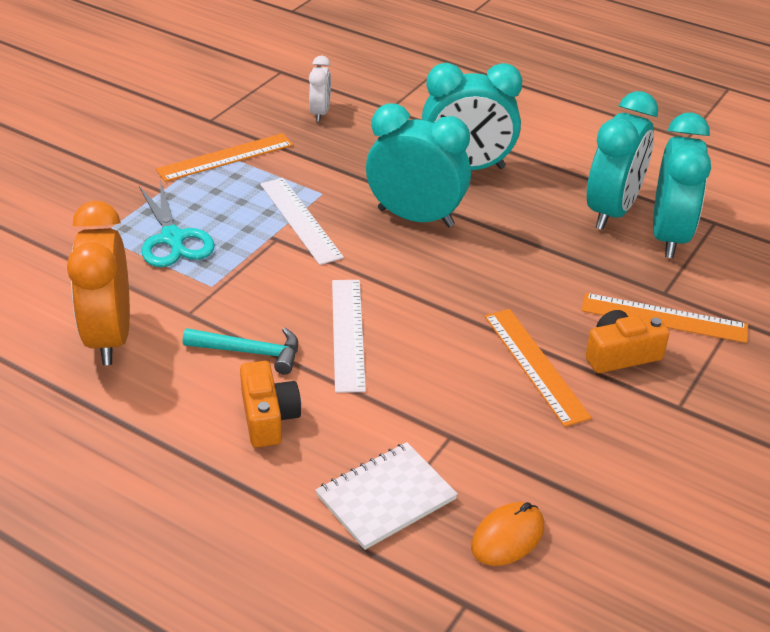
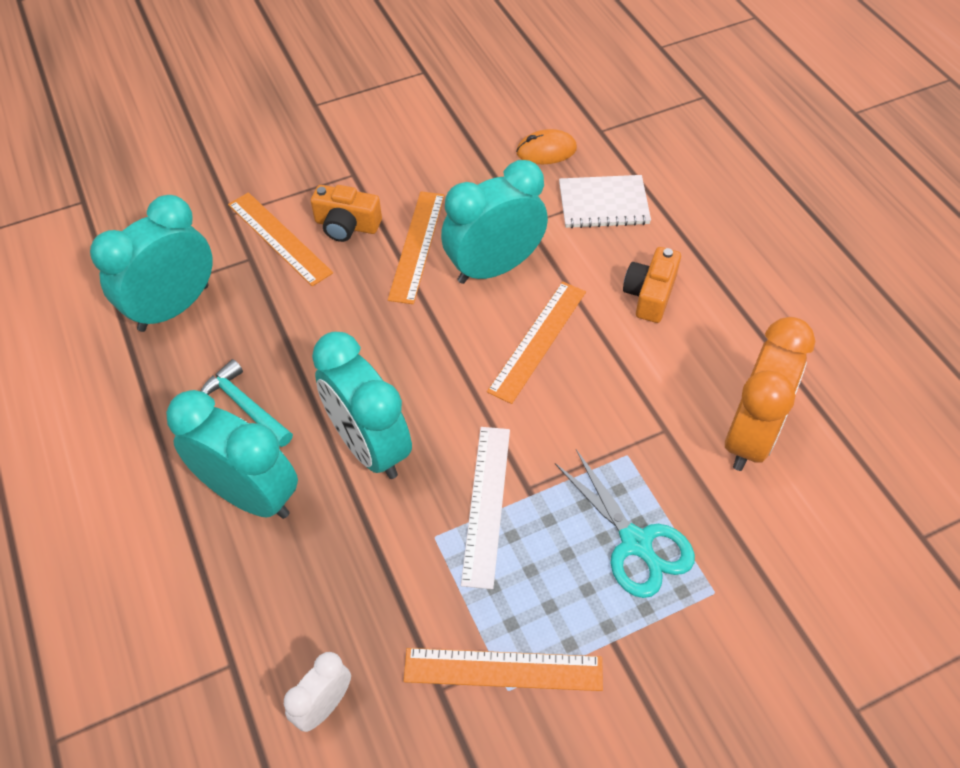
camera: 145 degrees left, 15 degrees up
(173, 239) = (636, 543): turquoise scissors -> turquoise scissors turned 135 degrees clockwise
(250, 352) = (631, 360): turquoise hammer -> turquoise hammer (245, 406)
(348, 334) = (537, 340): white ruler -> orange ruler
(612, 211) = (184, 360): turquoise clock -> turquoise clock (494, 267)

